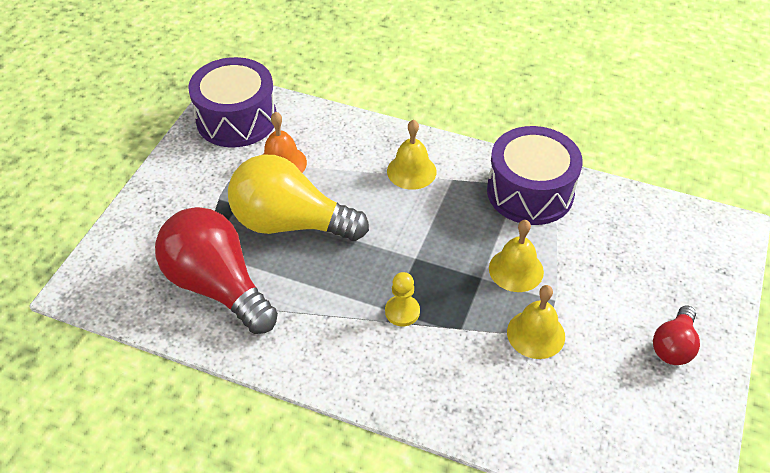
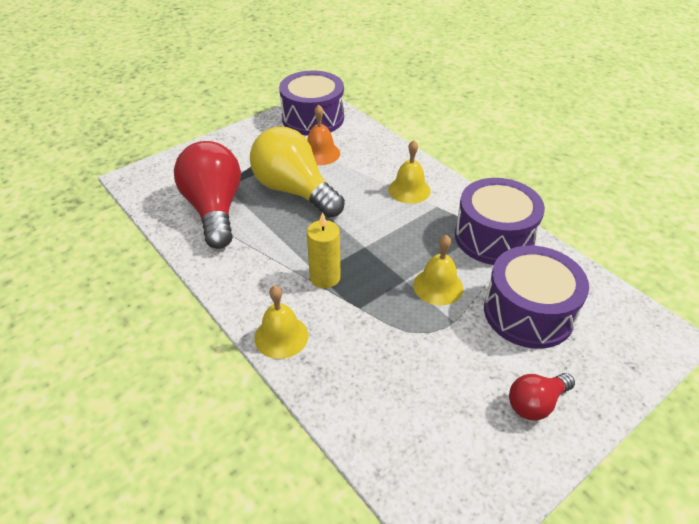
camera: 30 degrees right, 5 degrees down
(402, 311) = (325, 277): yellow pawn -> yellow candle
(536, 334) = (417, 338): yellow bell -> yellow bell (281, 336)
(611, 259) = (528, 312): none -> purple drum

